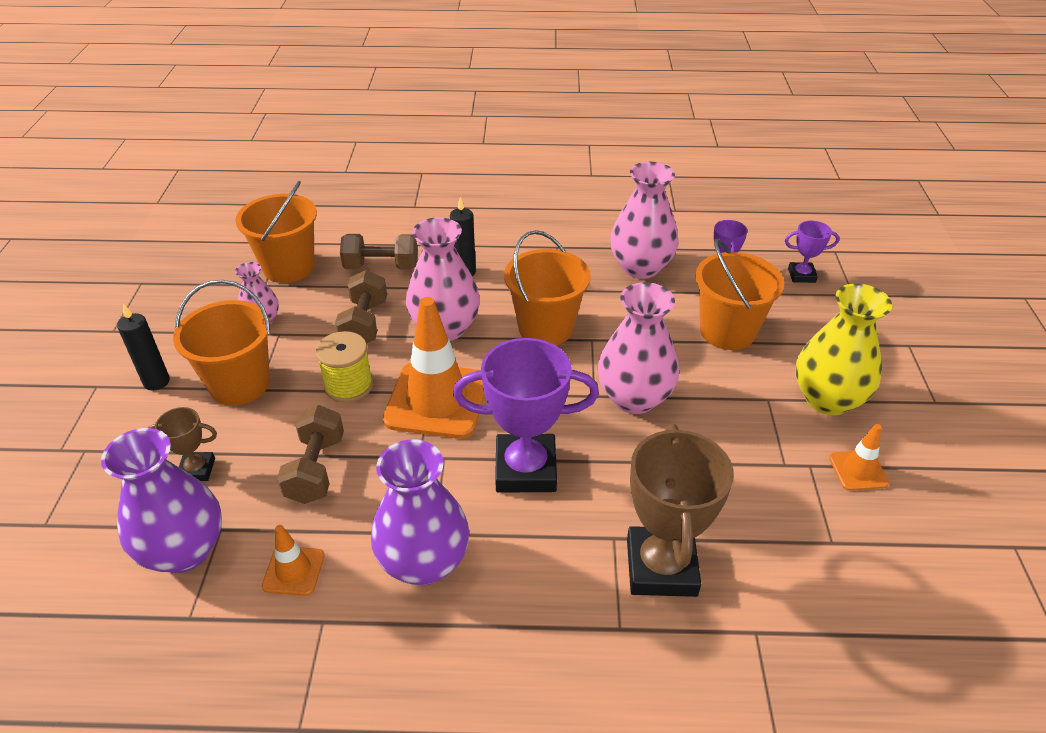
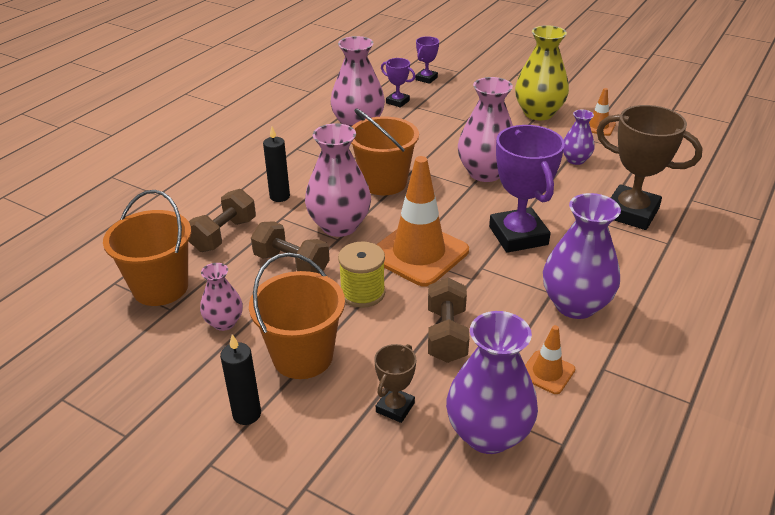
camera: 60 degrees left, 5 degrees down
(316, 469) = (446, 335): brown dumbbell -> brown dumbbell turned 60 degrees clockwise
(525, 469) = (518, 236): purple trophy -> purple trophy turned 45 degrees counterclockwise
(727, 331) = (453, 120): orange bucket -> none
(743, 472) = (575, 160): none -> purple vase

